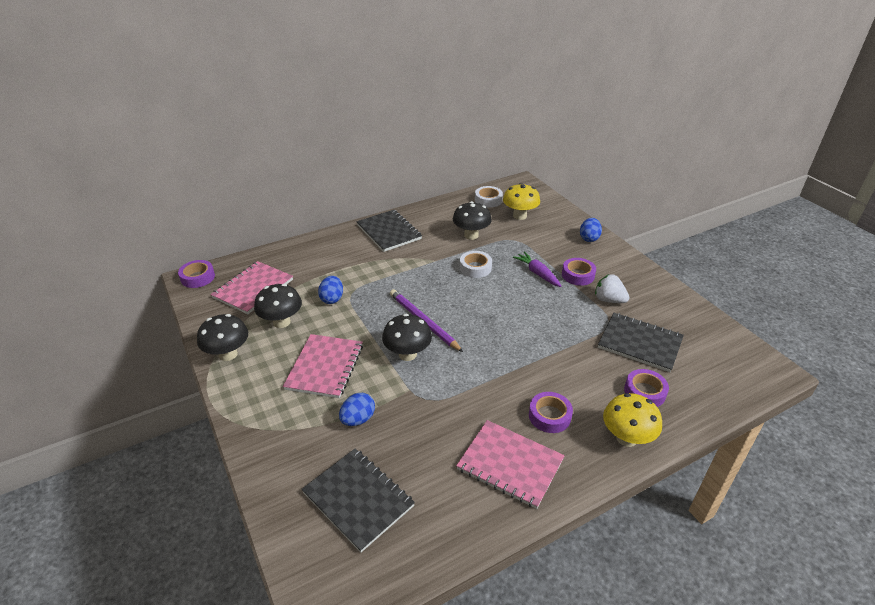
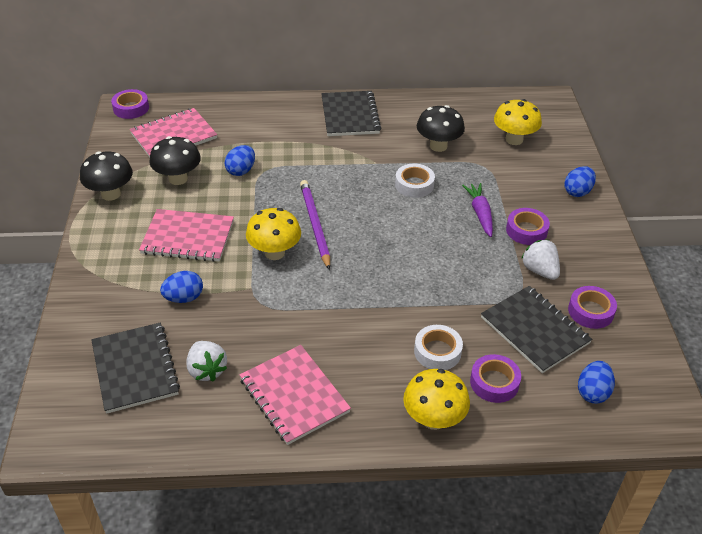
camera: 25 degrees right, 5 degrees up
(325, 367) = (188, 237): pink notebook -> pink notebook turned 60 degrees clockwise
(407, 354) = (274, 253): black mushroom -> yellow mushroom
(423, 473) = (207, 370): none -> white strawberry
(488, 200) = (491, 109): white tape -> white tape (437, 352)
(549, 416) = (370, 366): purple tape -> purple tape (590, 311)
(711, 372) = (592, 392): none -> blue egg

